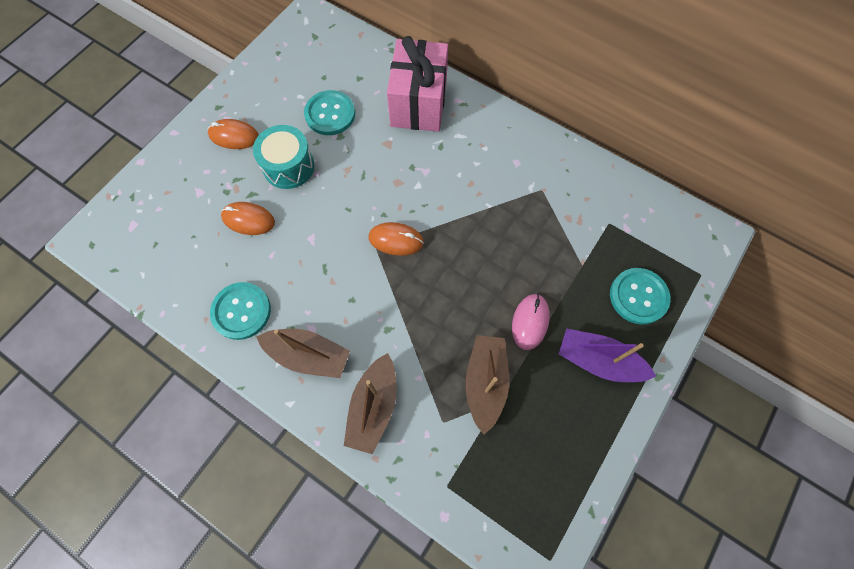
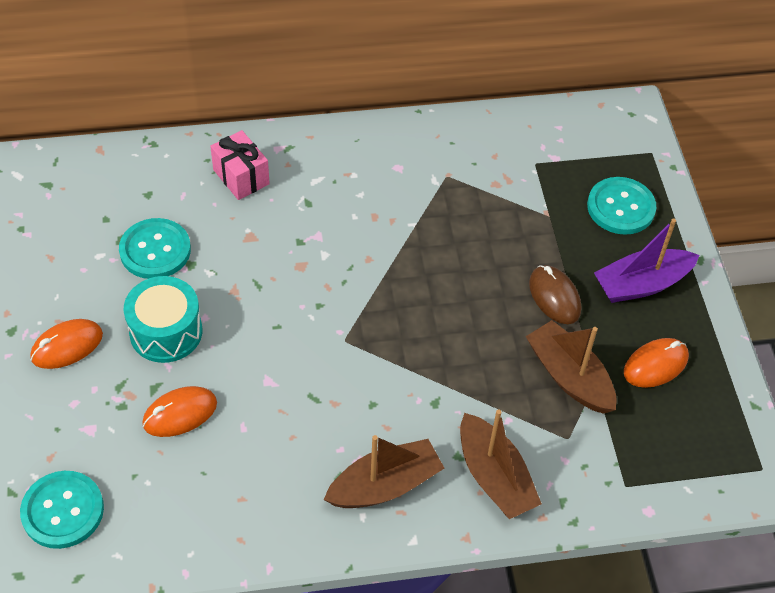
camera: 45 degrees left, 15 degrees down
(241, 311) = (271, 502): turquoise button -> turquoise button (63, 511)
(396, 240) = (357, 319): orange mouse -> orange mouse (655, 365)
(418, 103) = (241, 177): pink gift -> pink gift, size x0.56
(530, 322) = (554, 297): pink mouse -> brown mouse

